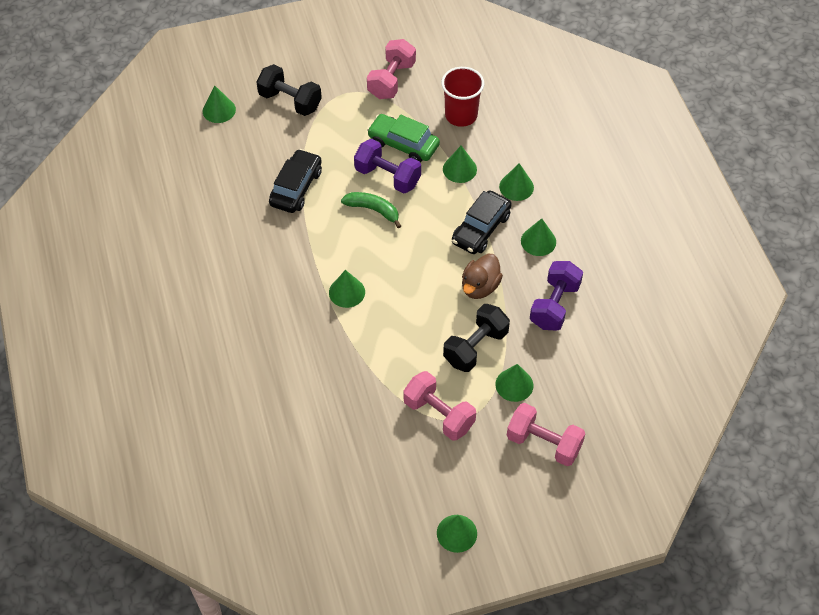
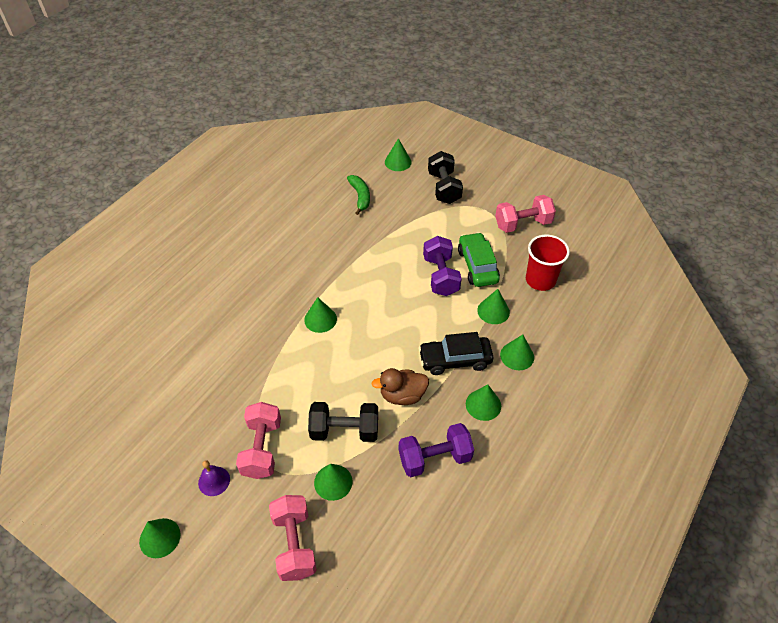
camera: 50 degrees right, 5 degrees down
(296, 188) = (379, 236): black car -> none
(373, 210) = (404, 287): green banana -> green banana (360, 197)
(438, 466) = (214, 481): none -> purple bell

